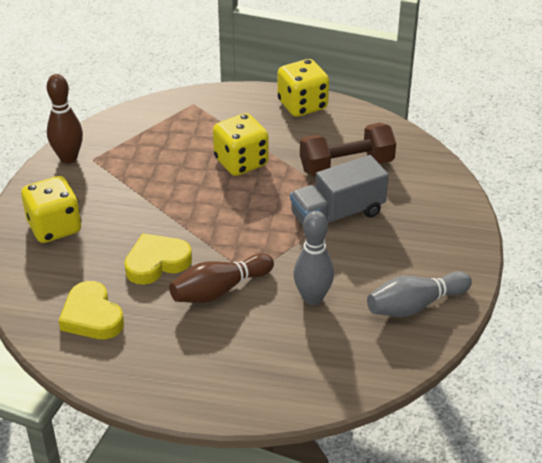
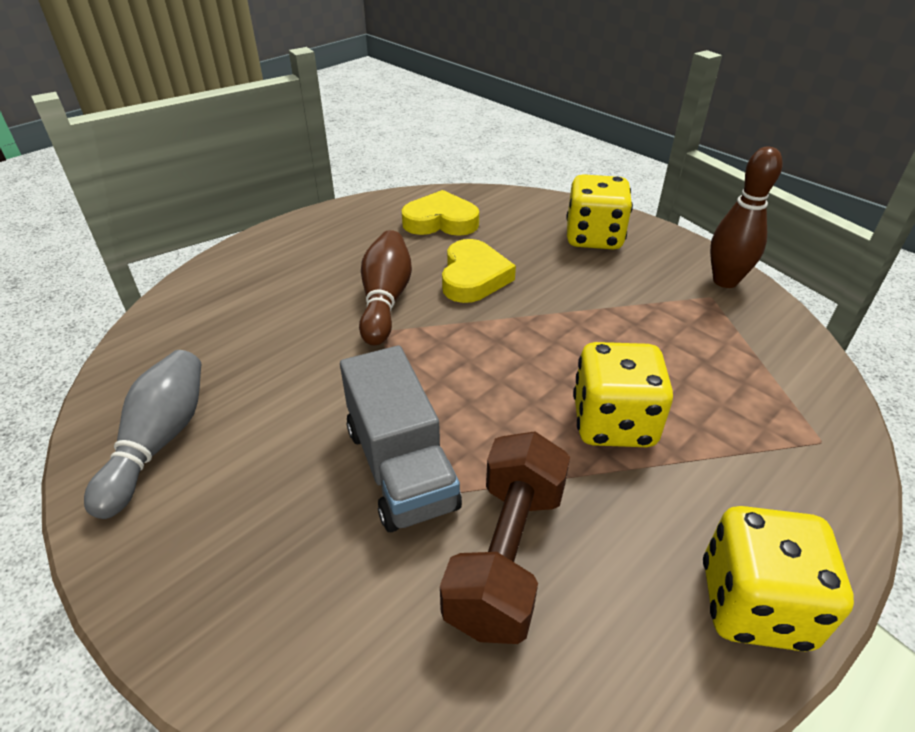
camera: 125 degrees right, 0 degrees up
(312, 298) = (289, 359): grey bowling pin -> none
(337, 214) = (400, 467): grey truck -> grey truck turned 150 degrees clockwise

